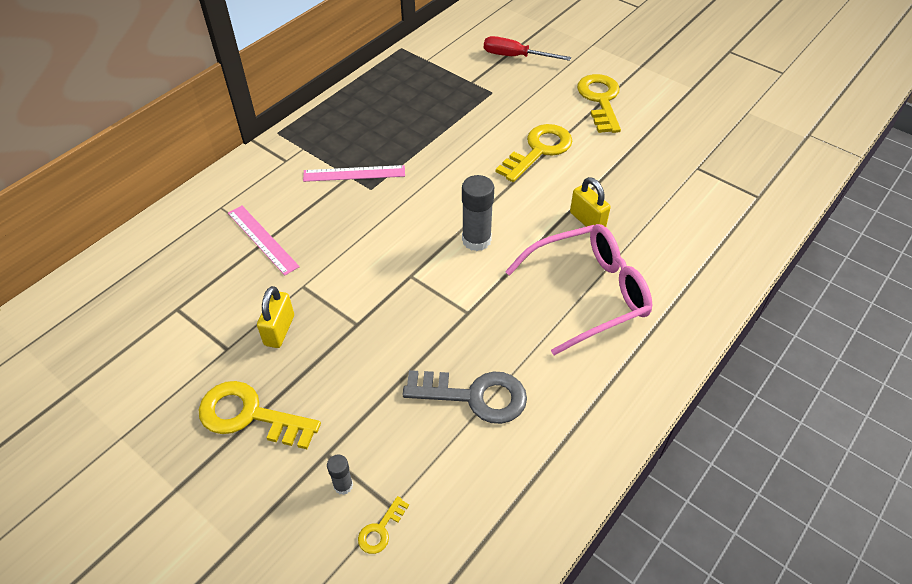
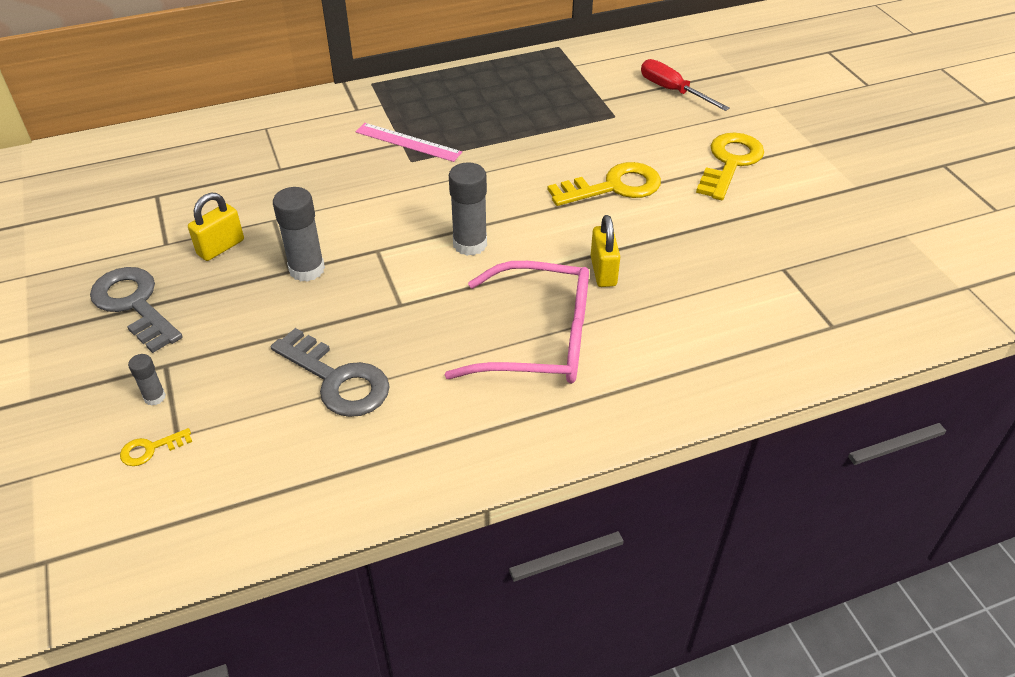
camera: 30 degrees right, 5 degrees down
(249, 415) = (134, 304): yellow key -> grey key
(262, 239) = (276, 167): pink ruler -> none
(369, 317) = (307, 269): none -> grey glue stick

